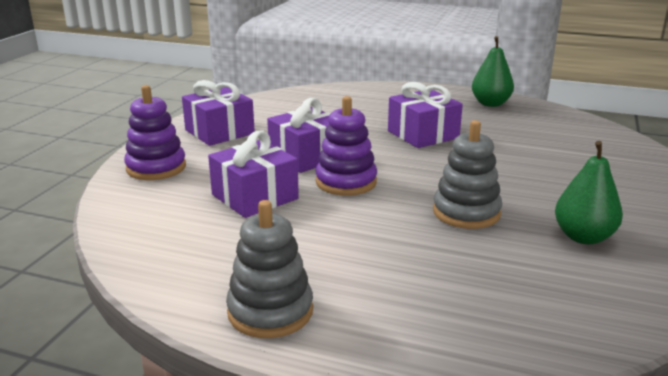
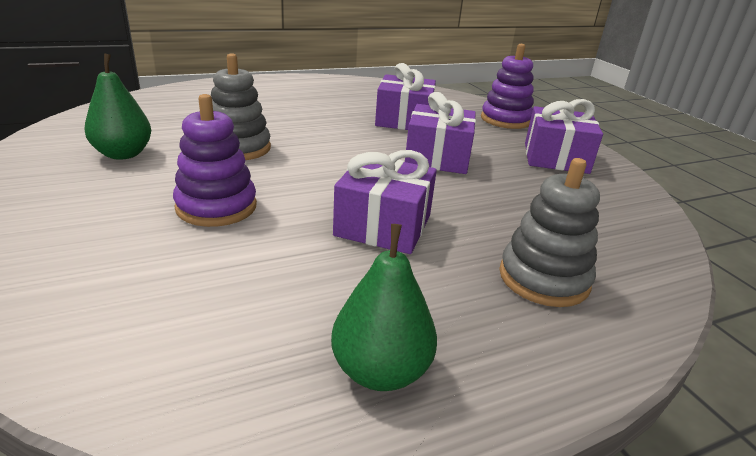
camera: 135 degrees right, 5 degrees up
(270, 311) = (294, 84): grey stacking toy -> grey stacking toy (543, 278)
(346, 182) = (365, 145): purple stacking toy -> purple stacking toy (216, 207)

